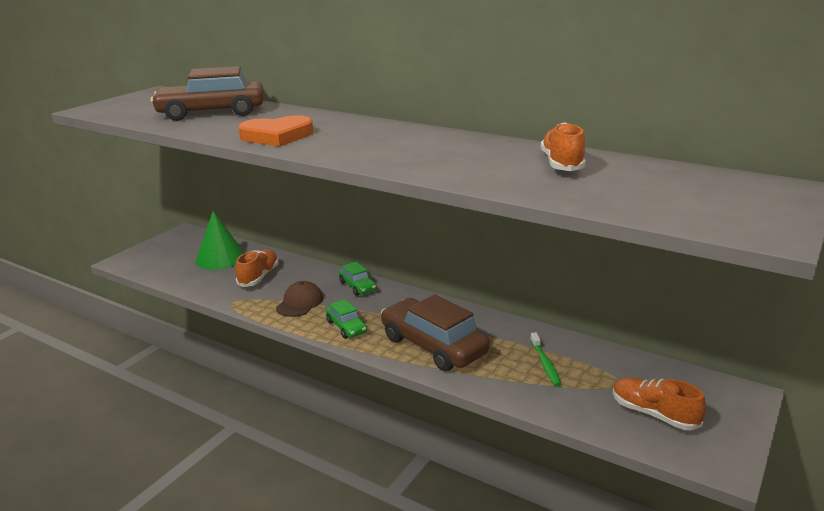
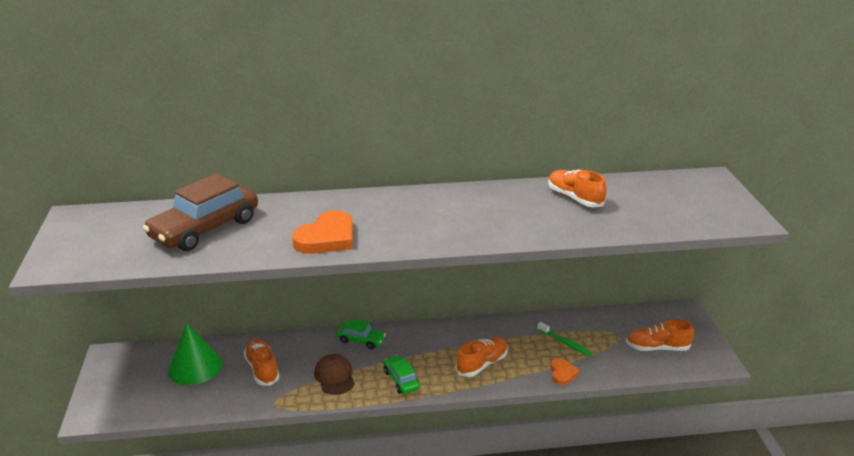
camera: 40 degrees left, 5 degrees up
(346, 327) = (401, 380): green car -> green car turned 135 degrees counterclockwise
(433, 346) = (482, 364): brown car -> orange shoe
(504, 388) = (562, 373): none -> orange heart

